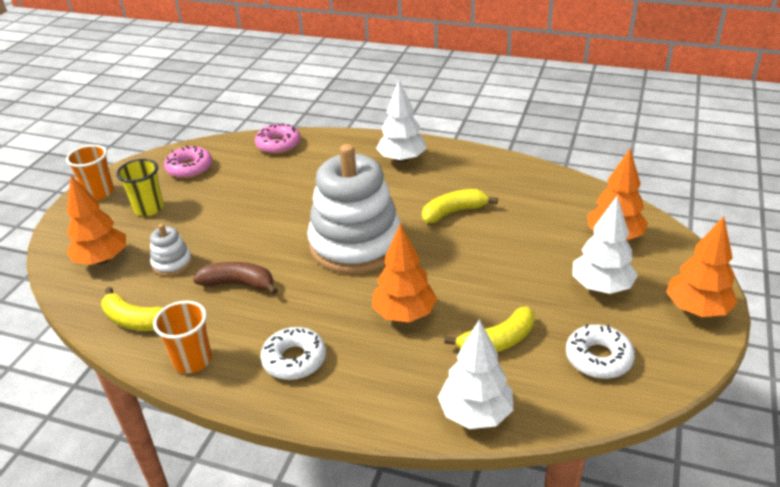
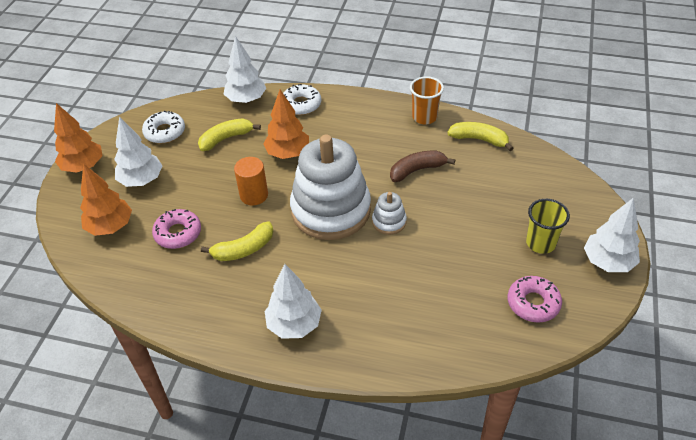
camera: 175 degrees right, 10 degrees up
(99, 193) = (608, 262): orange cup -> white tree
(102, 260) = (542, 186): orange tree -> none
(172, 263) = (480, 185): white stacking toy -> white stacking toy (389, 222)
(239, 284) = (417, 170): brown banana -> brown banana turned 150 degrees clockwise
(278, 144) = (446, 349): pink donut -> pink donut (178, 233)
(294, 360) = (358, 121): white donut -> white donut (301, 104)
(447, 263) = (254, 195): none -> orange cylinder

